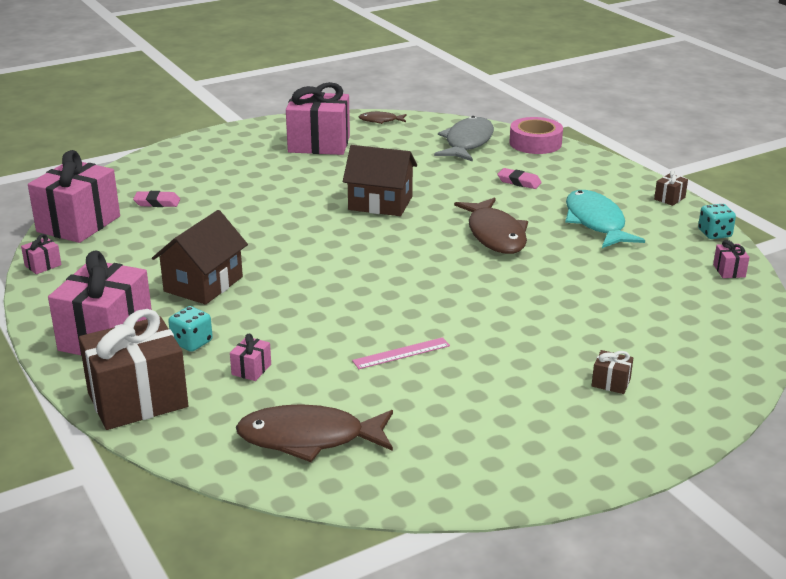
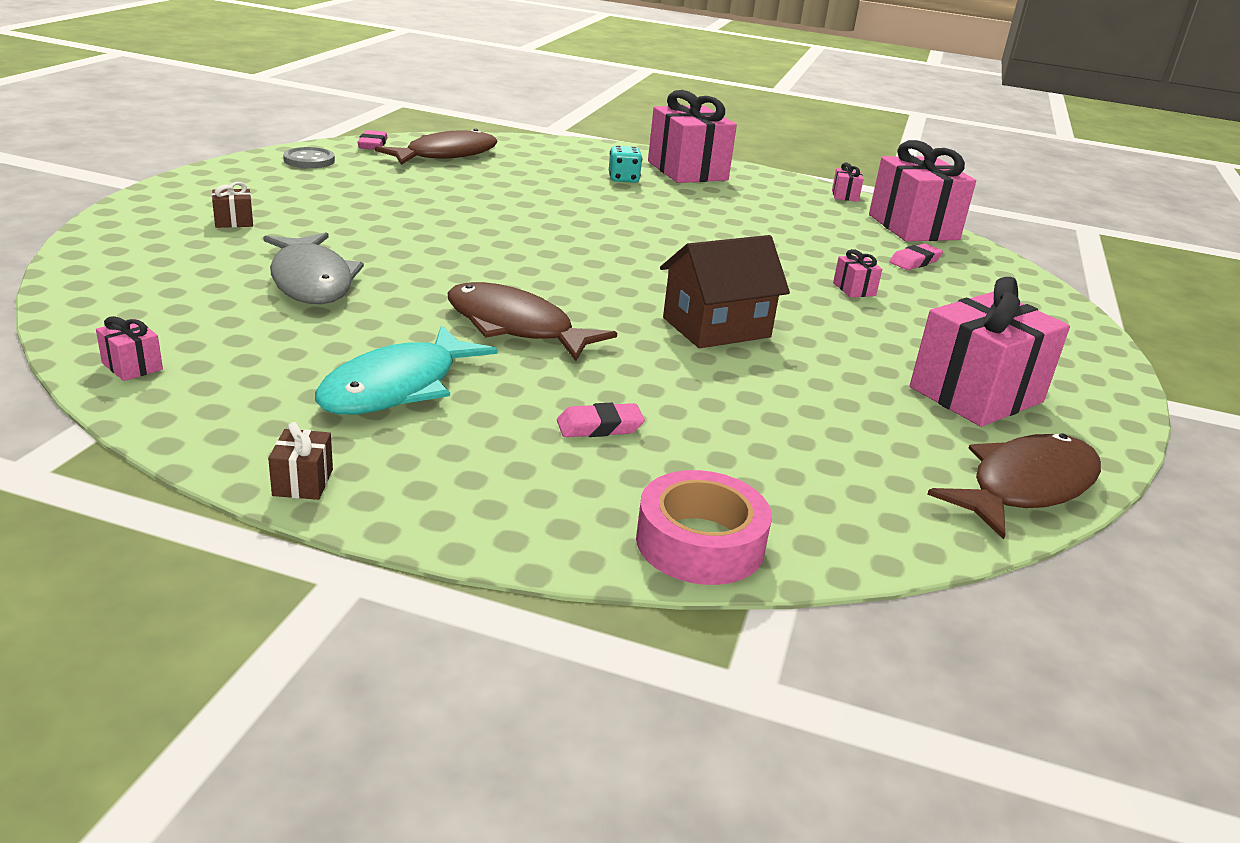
camera: 135 degrees right, 0 degrees up
(137, 400) = (590, 151): brown gift -> none
(203, 284) = (703, 211): brown house -> none
(251, 369) = (550, 175): pink gift -> pink gift (854, 289)
(366, 488) = (372, 144): none -> pink eraser
(380, 120) = (1025, 487): brown fish -> brown fish, size x1.99
(401, 353) = (452, 204): pink ruler -> none
(467, 142) = (808, 489): grey fish -> grey fish (312, 281)
(471, 471) = (309, 160): none -> grey button
(596, 222) = (397, 387): turquoise fish -> turquoise fish turned 90 degrees clockwise
(714, 234) = (178, 427): turquoise dice -> none

